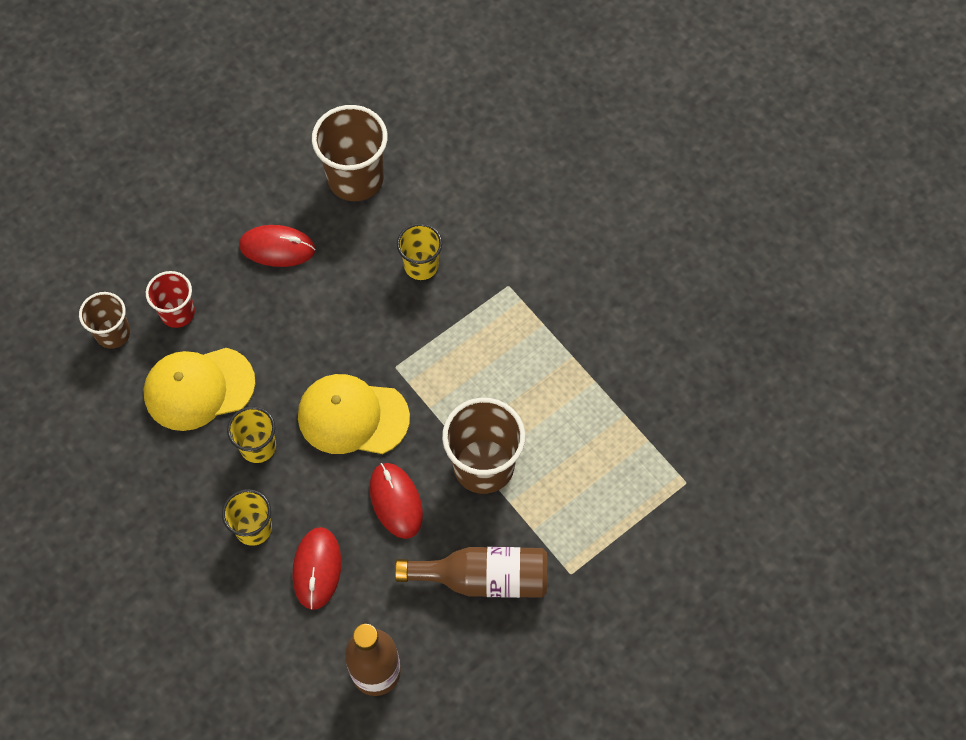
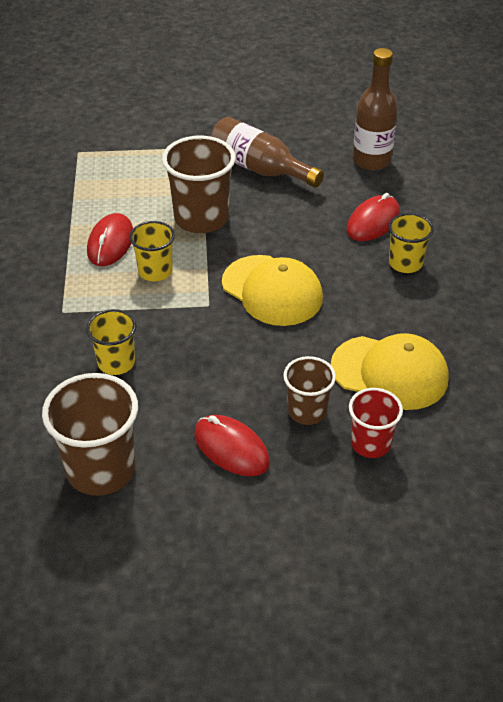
camera: 145 degrees left, 20 degrees down
(113, 333) = (447, 459): brown cup -> brown cup (307, 411)
(258, 446) = (365, 309): yellow cup -> yellow cup (155, 271)
(396, 501) = (283, 229): red mouse -> red mouse (110, 243)

